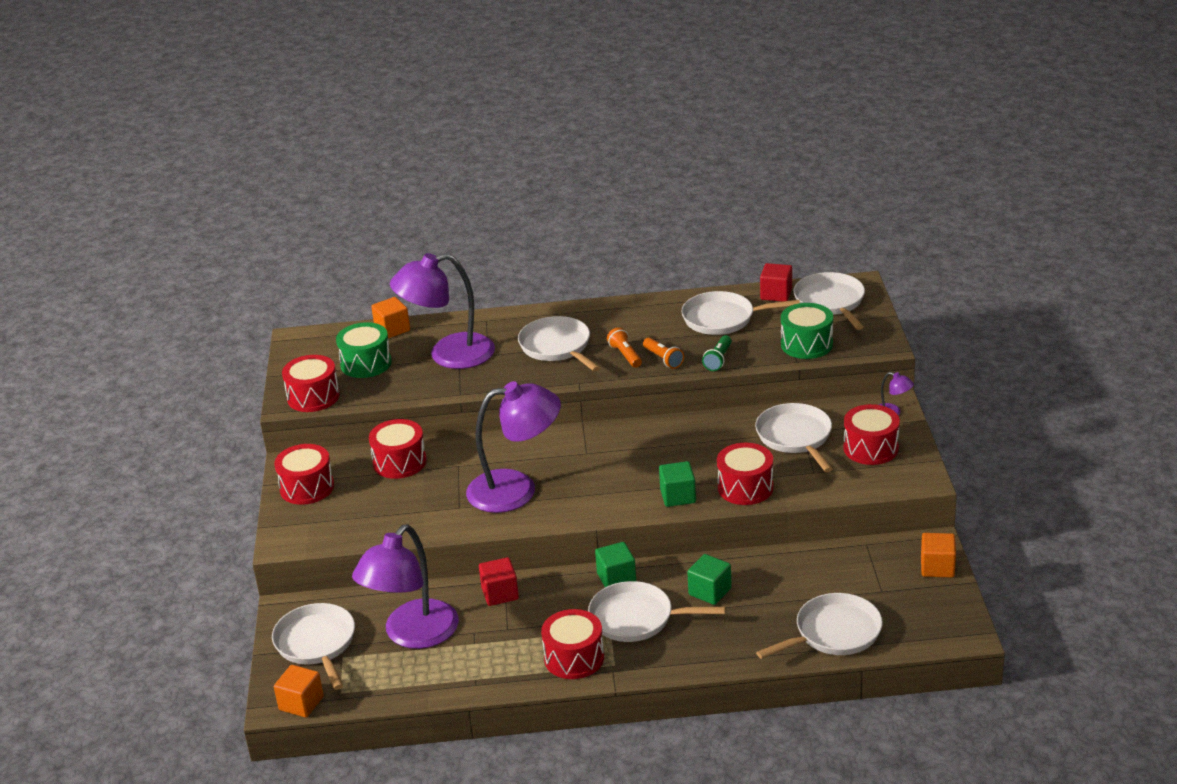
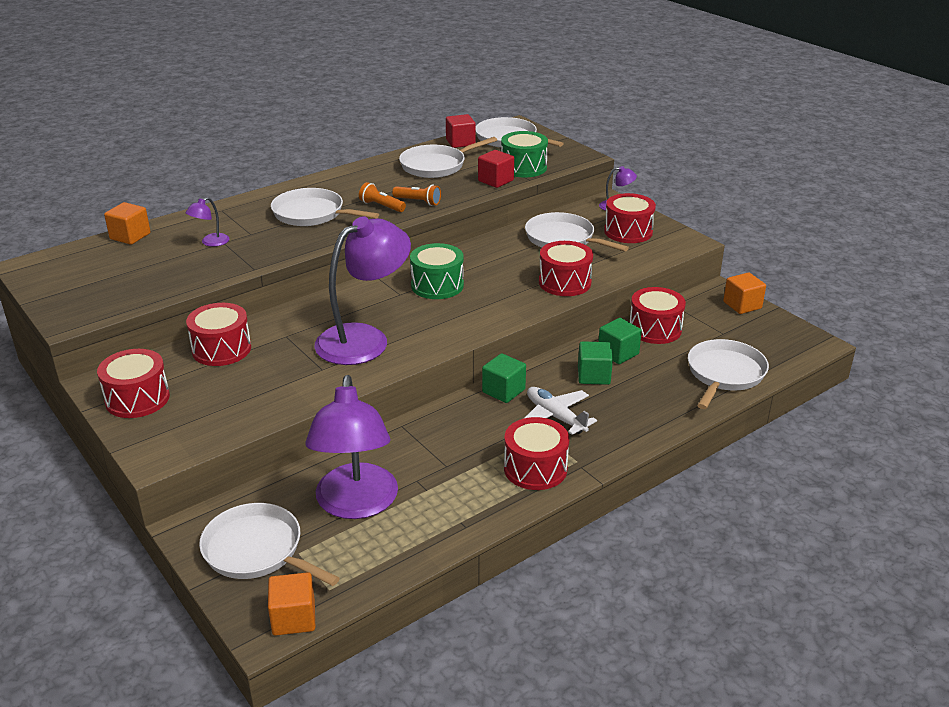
camera: 35 degrees left, 0 degrees up
(313, 397) = (94, 308): red drum -> red drum (655, 329)
(366, 363) = (128, 268): green drum -> green drum (437, 285)
(448, 355) = (210, 242): purple lamp -> purple lamp, size x0.41
(500, 593) = (409, 438): red cube -> red cube (495, 181)
(636, 618) = (555, 416): white pan -> white plane
(678, 496) = (516, 304): green cube -> green cube (618, 353)
(718, 360) = (465, 192): green flashlight -> none

